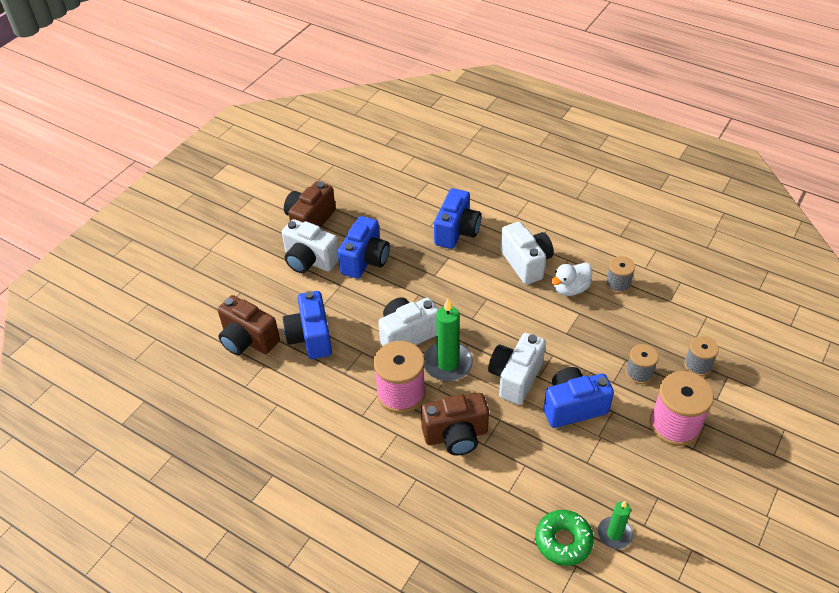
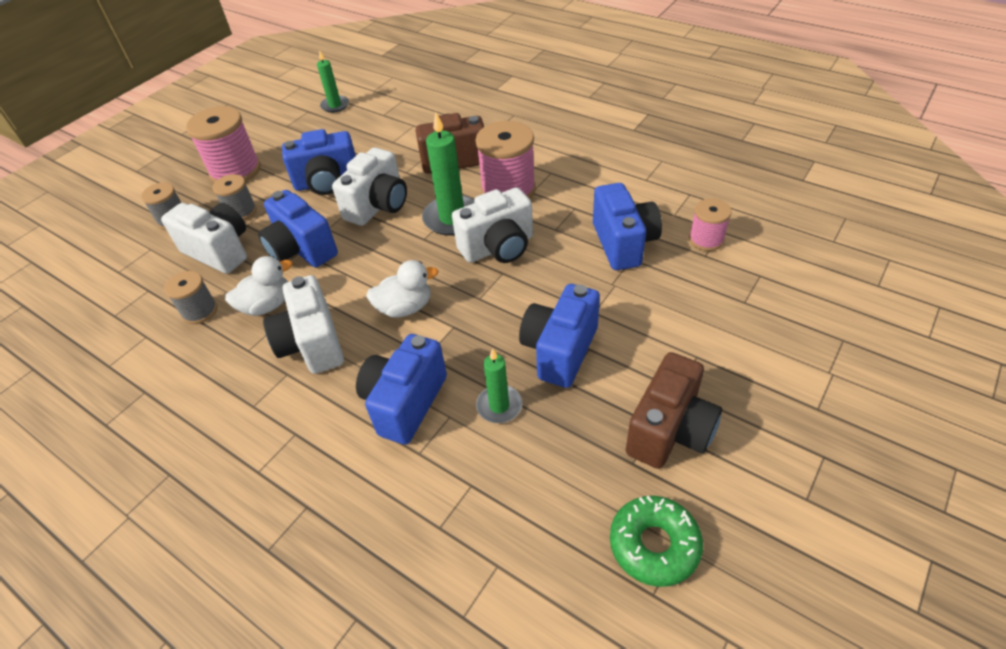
camera: 175 degrees left, 0 degrees up
(248, 340) = (706, 240): brown camera -> pink spool
(309, 261) = (651, 351): white camera -> white camera (219, 251)
(402, 231) = (499, 406): none -> green candle
(470, 287) = (405, 308): none -> white duck
(563, 541) = (378, 101): green donut -> green donut (654, 545)
(565, 334) = (301, 250): none -> blue camera

